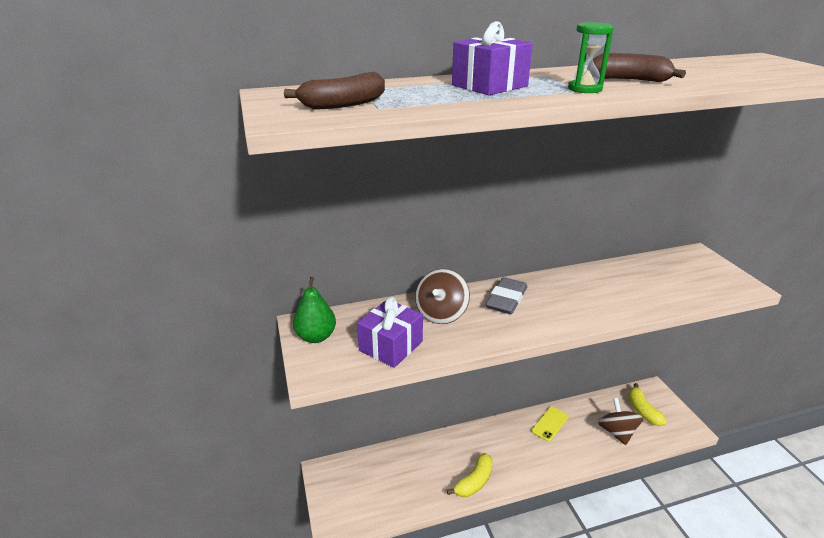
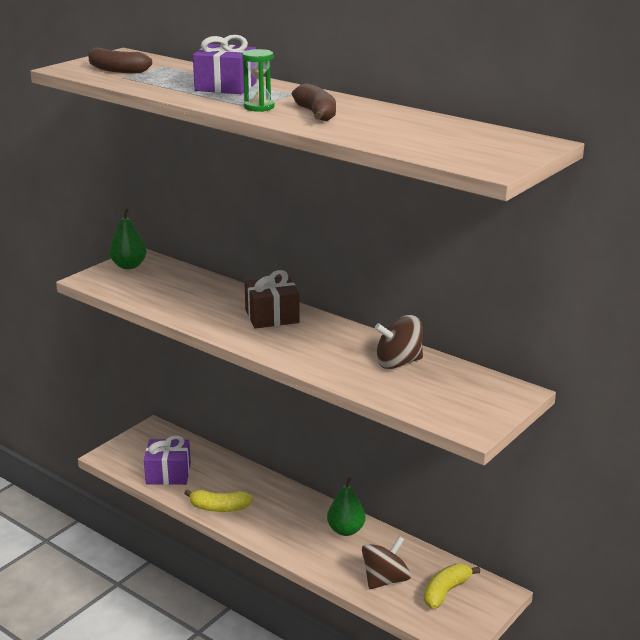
camera: 55 degrees right, 5 degrees down
(391, 346) = (148, 292): purple gift -> purple gift (168, 474)
(441, 313) = (215, 297): brown spinning top -> brown spinning top (398, 362)
(506, 299) = (272, 316): grey eraser -> brown gift
(549, 424) = (346, 530): yellow phone -> green pear

